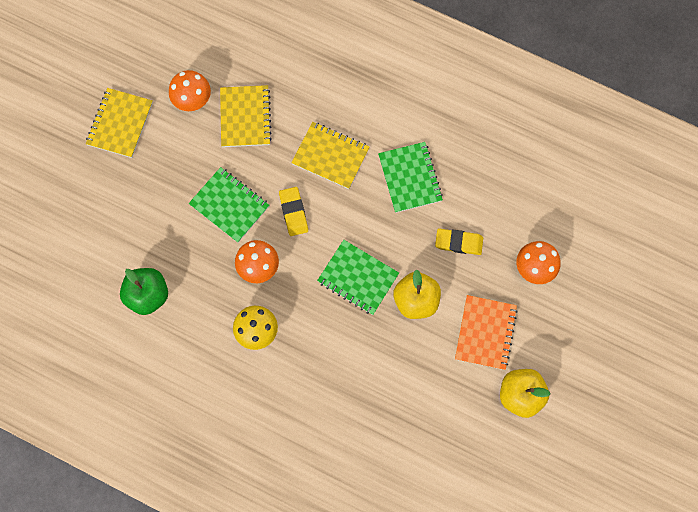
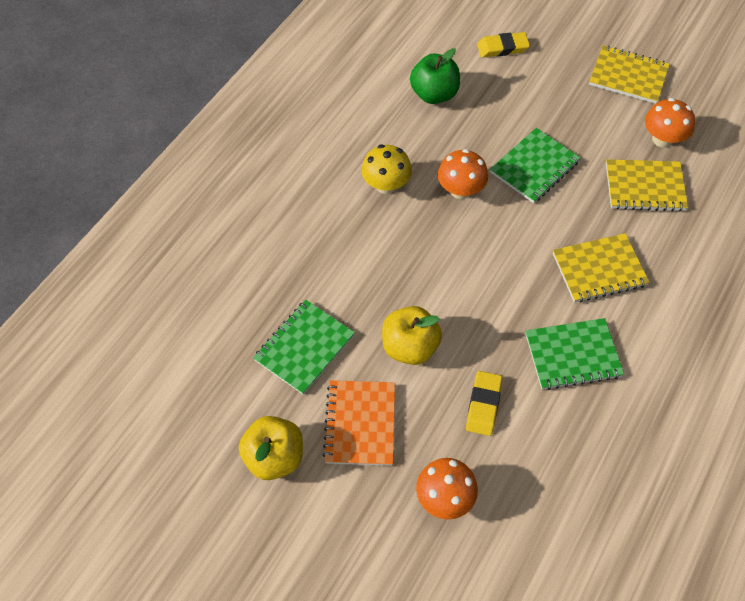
camera: 95 degrees right, 15 degrees down
(293, 212) = (526, 227): yellow eraser -> yellow eraser (502, 48)
(330, 156) = (599, 269): yellow notebook -> yellow notebook turned 45 degrees clockwise
(358, 278) = (442, 287): green notebook -> green notebook (304, 348)
(485, 333) = (360, 424): orange notebook -> orange notebook turned 75 degrees clockwise

